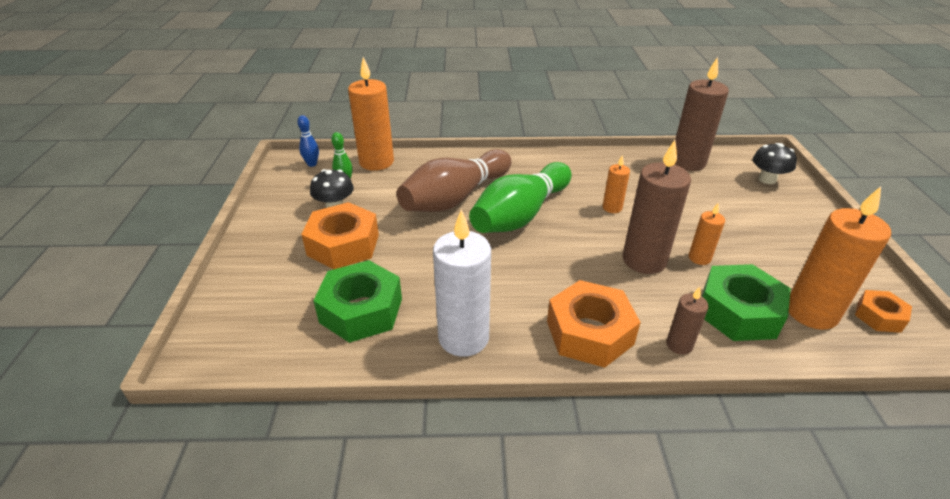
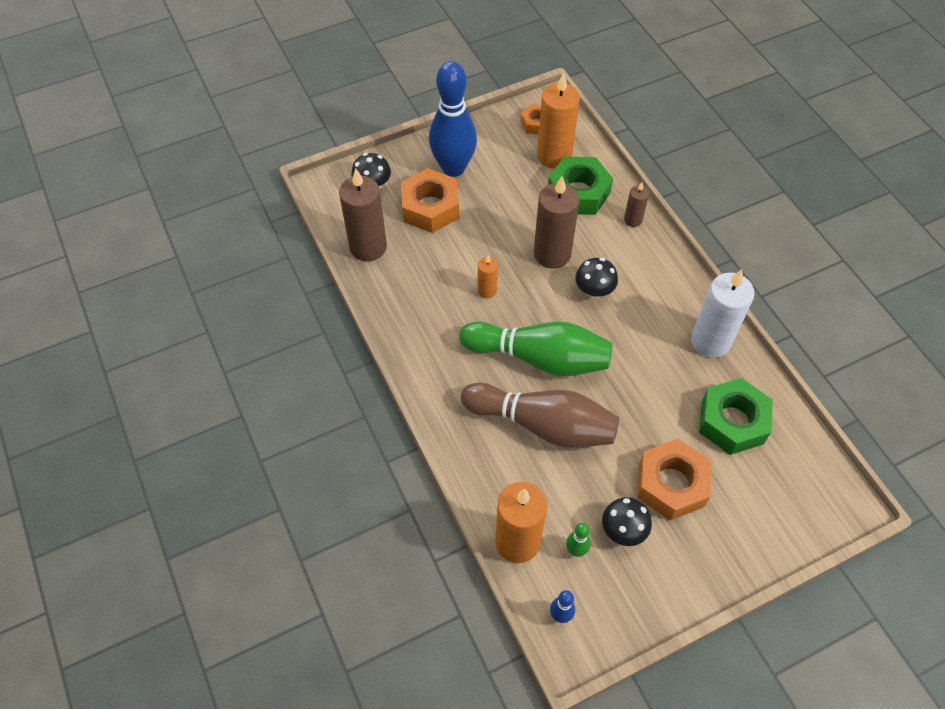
camera: 115 degrees left, 20 degrees up
(581, 273) = (594, 291): none -> black mushroom
(589, 332) = (654, 270): orange nut -> orange nut (430, 207)
(699, 258) = (527, 220): orange candle -> none
(790, 230) = (453, 168): none -> blue bowling pin

